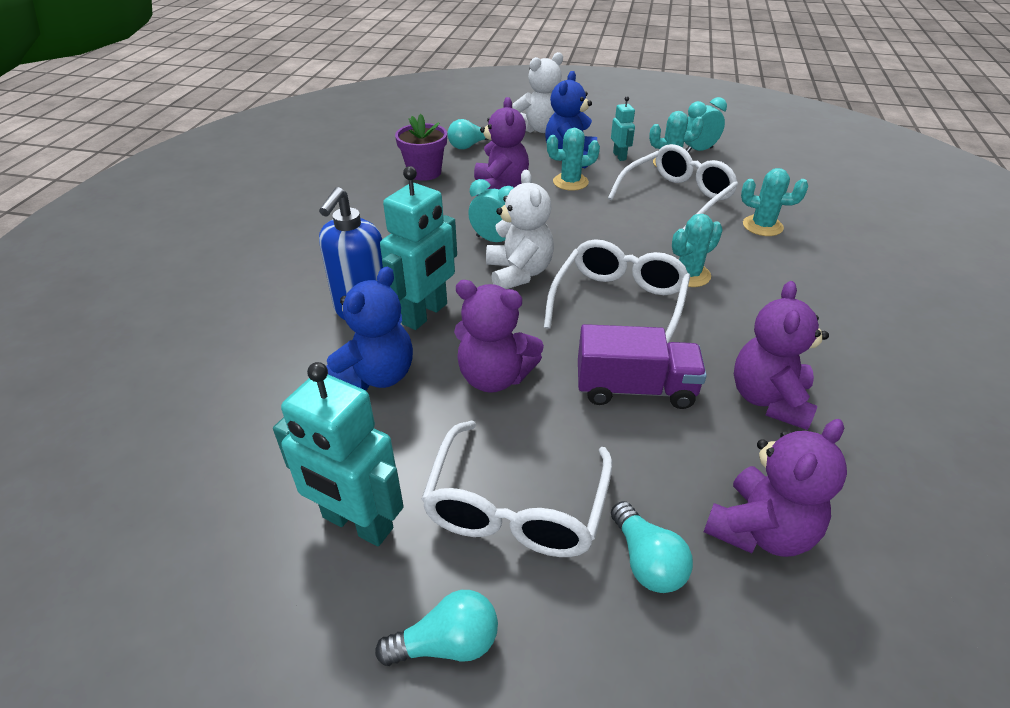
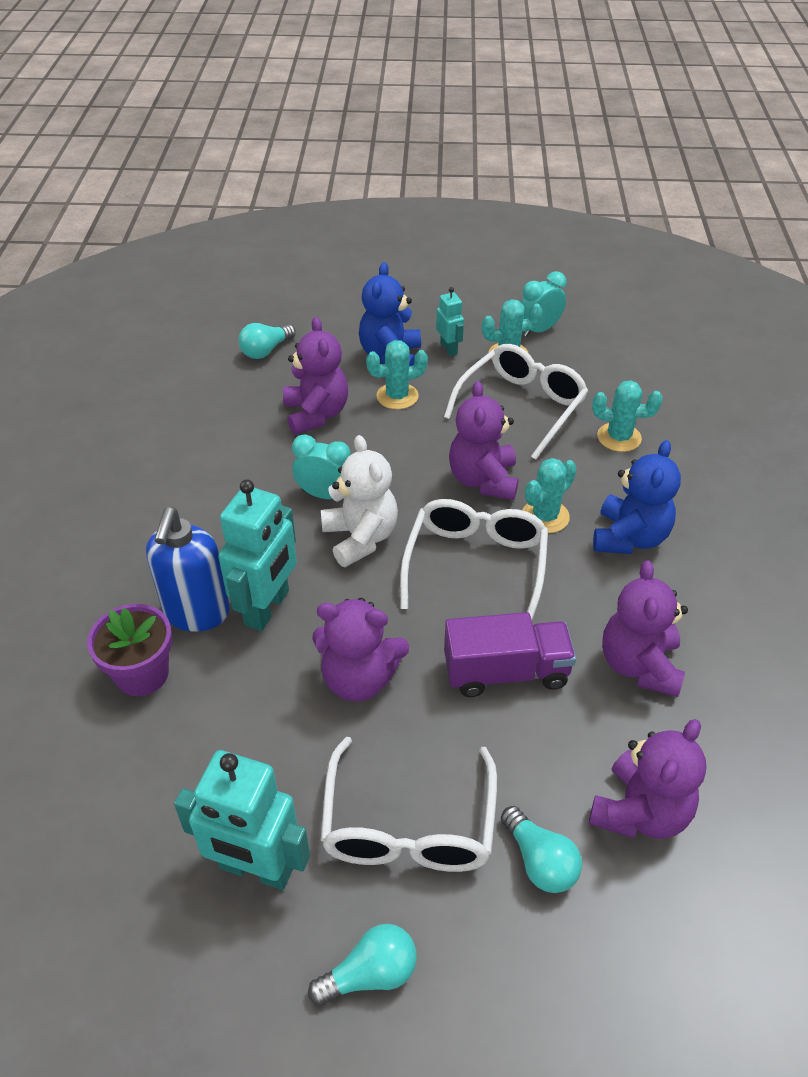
camera: 10 degrees left, 5 degrees up
(377, 375) = (233, 695): blue teddy bear -> blue teddy bear (629, 537)
(424, 172) = (220, 400): purple flower pot -> purple flower pot (142, 674)
(539, 129) = (346, 314): white teddy bear -> none
(635, 244) = (483, 480): none -> purple teddy bear

